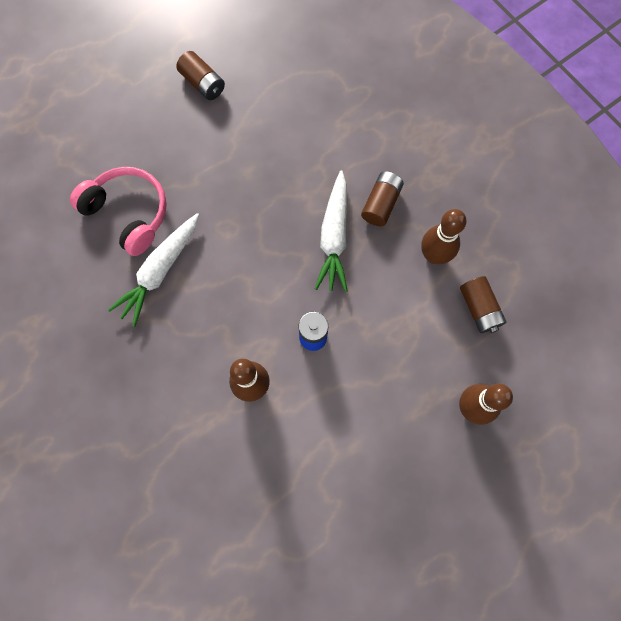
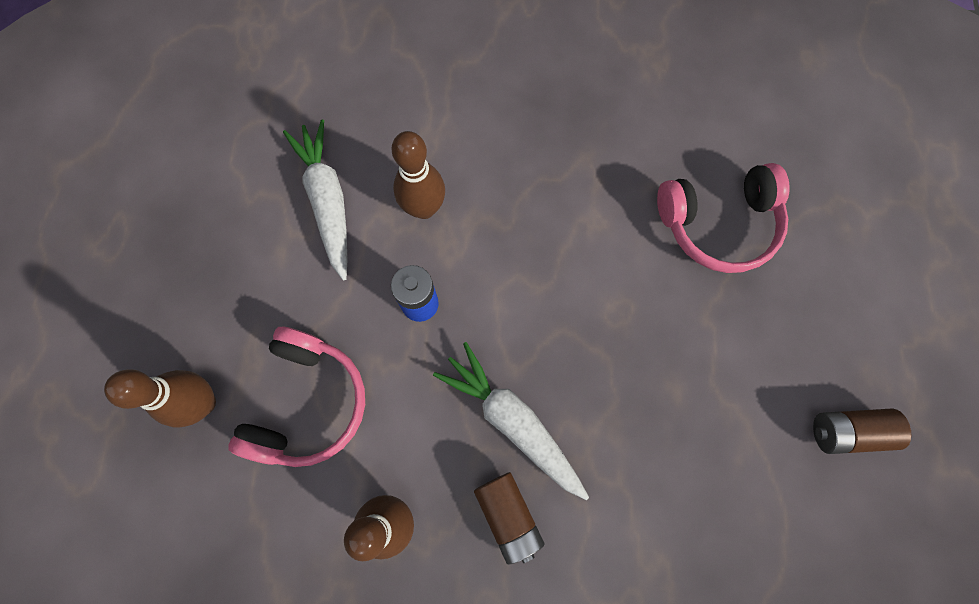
camera: 130 degrees right, 0 degrees up
(160, 271) = (621, 209): white carrot -> white carrot (327, 201)
(419, 349) = (308, 403): none -> pink headphones
(479, 309) = (287, 515): brown battery -> none

